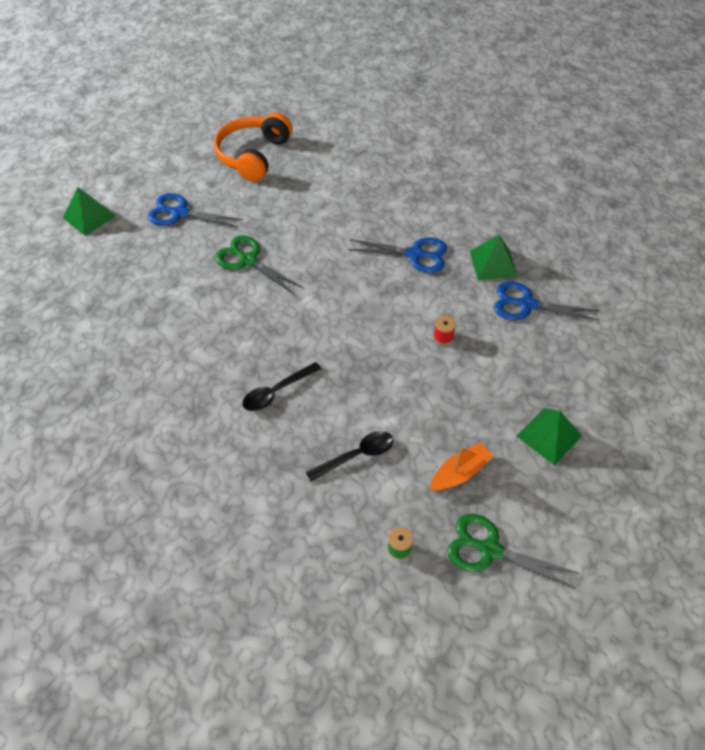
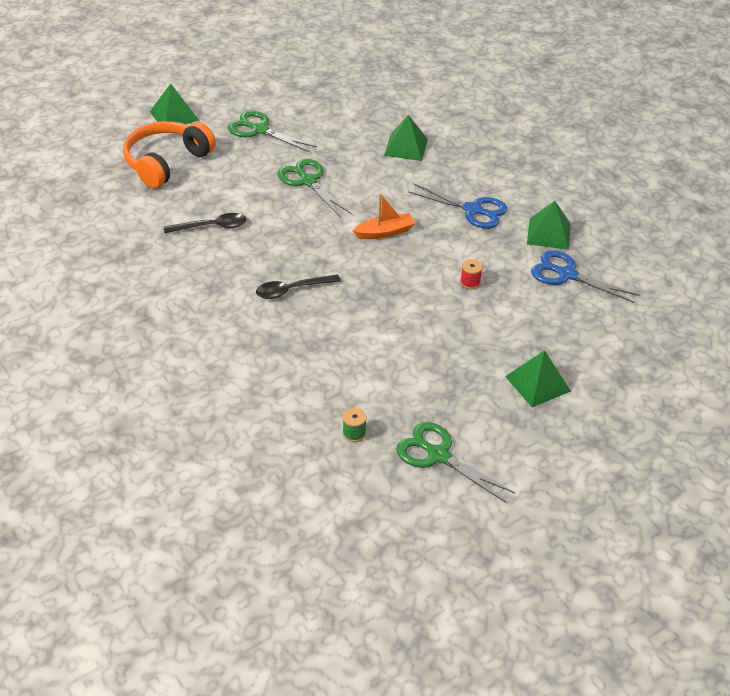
camera: 15 degrees right, 10 degrees down
(180, 213) = (259, 130): blue scissors -> green scissors
(253, 155) = (349, 96): orange headphones -> orange headphones (166, 162)
(327, 200) = (406, 147): none -> green pyramid
(356, 455) = (345, 355): black spoon -> black spoon (211, 227)
(460, 473) = (437, 391): orange boat -> orange boat (384, 232)

